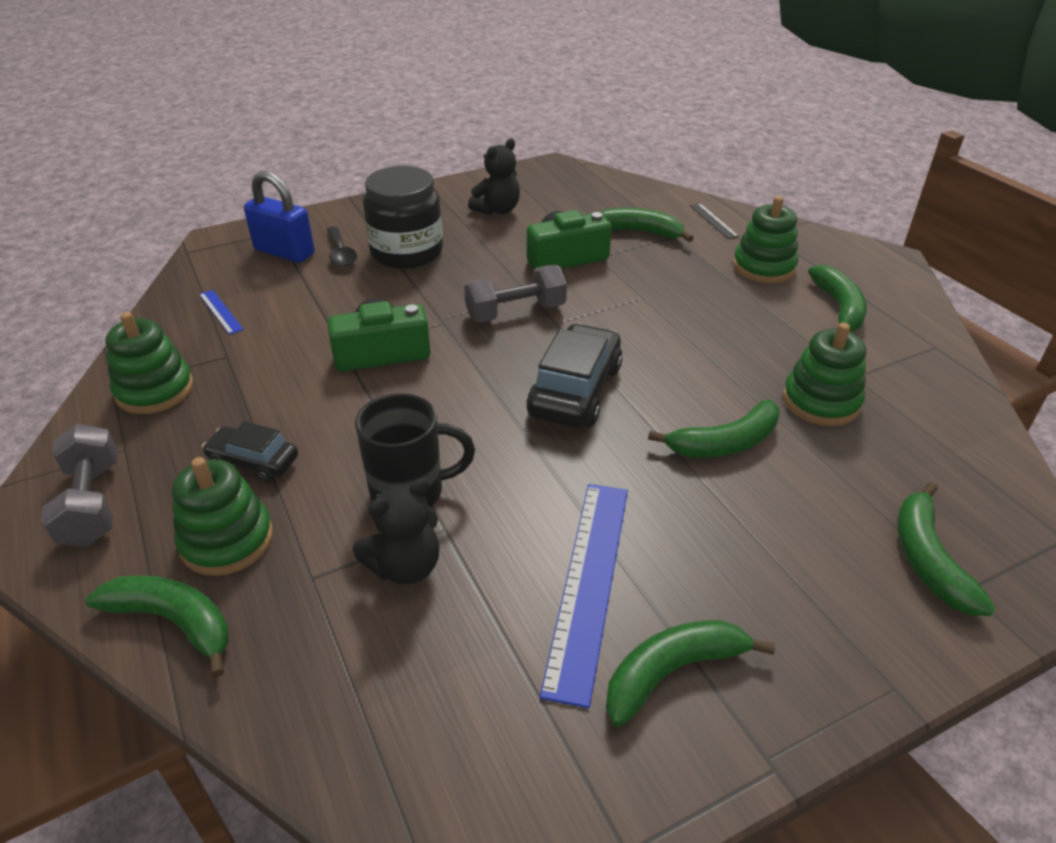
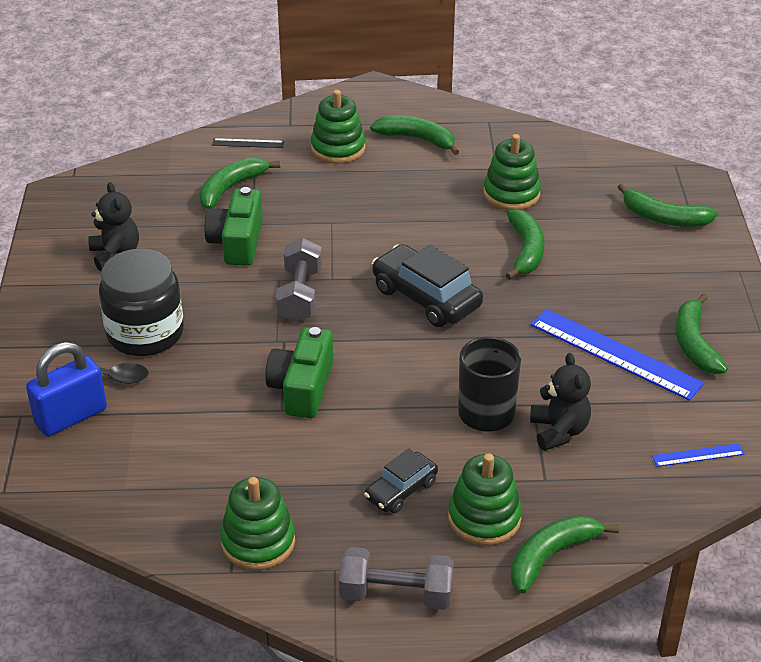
camera: 65 degrees left, 0 degrees up
(220, 311) = (153, 480): blue ruler -> blue ruler (698, 455)

